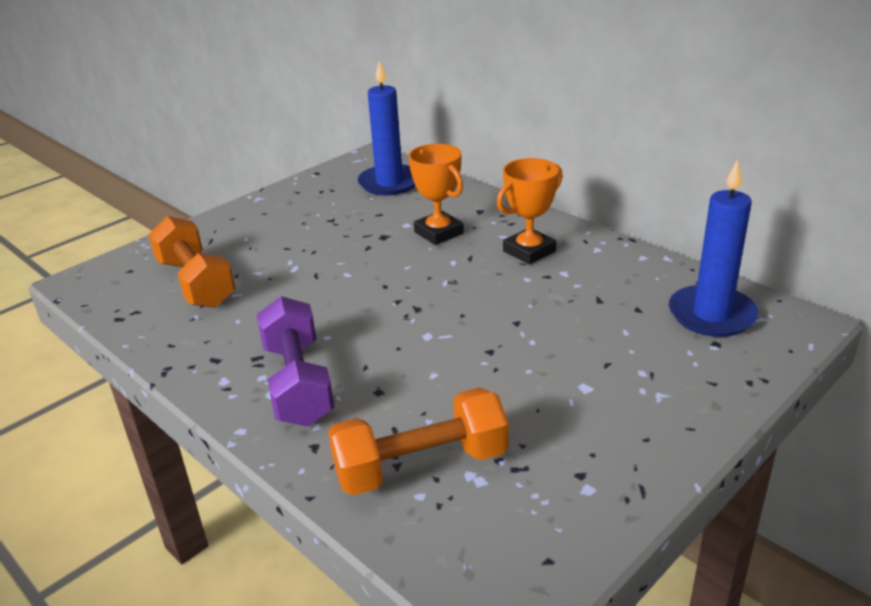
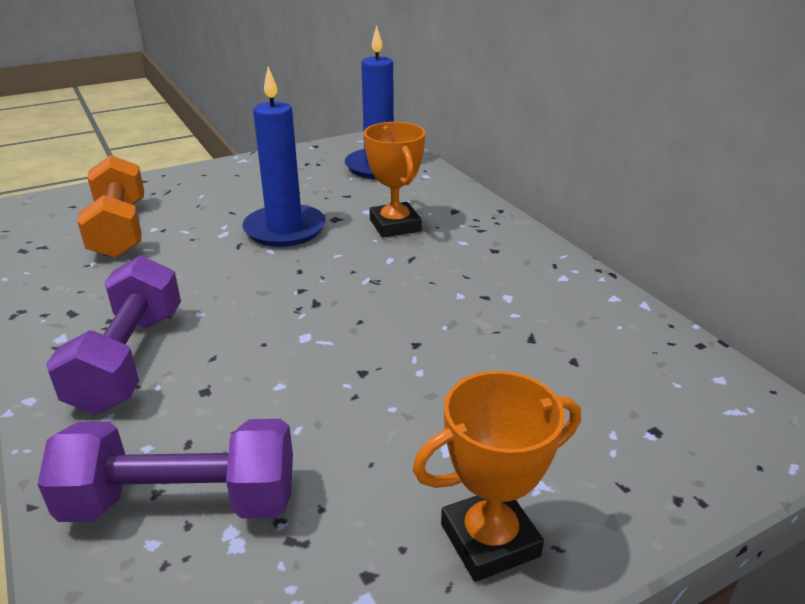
camera: 15 degrees right, 0 degrees up
(421, 466) = (181, 502): orange dumbbell -> purple dumbbell
(529, 251) = (481, 264): orange trophy -> orange trophy (490, 540)
(711, 315) = (668, 390): blue candle -> blue candle (285, 229)

